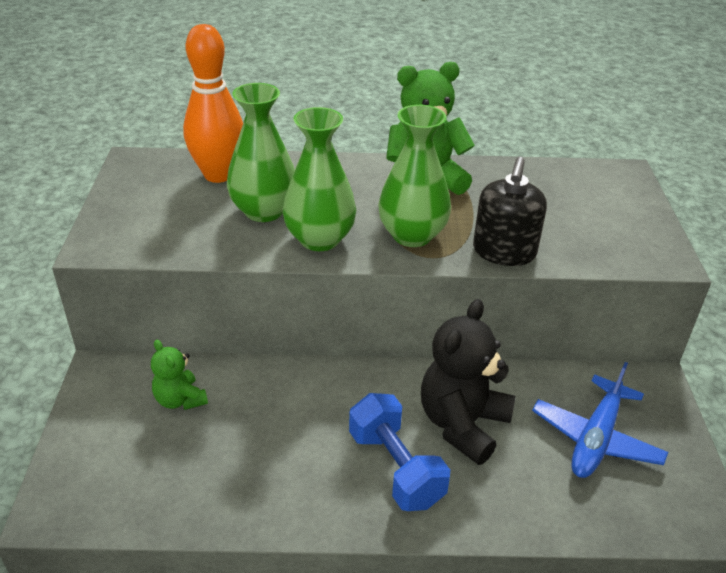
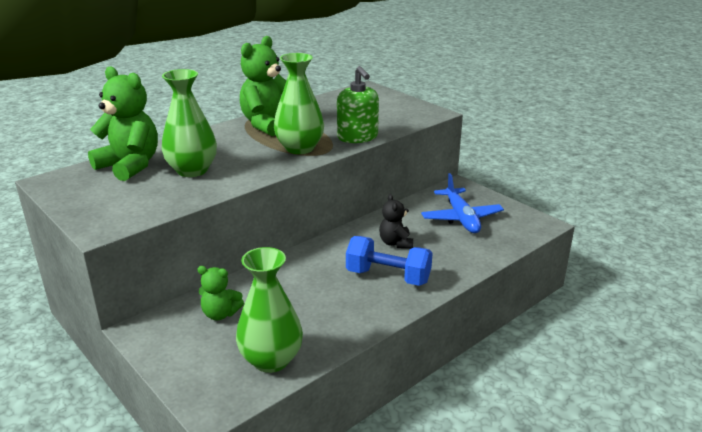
camera: 40 degrees left, 10 degrees down
(218, 175) = (130, 166): orange bowling pin -> green teddy bear
(319, 239) = (249, 169): green vase -> green vase (271, 360)
(462, 424) = (395, 243): black teddy bear -> black teddy bear, size x0.55
(504, 252) = (357, 137): black soap dispenser -> green soap dispenser

